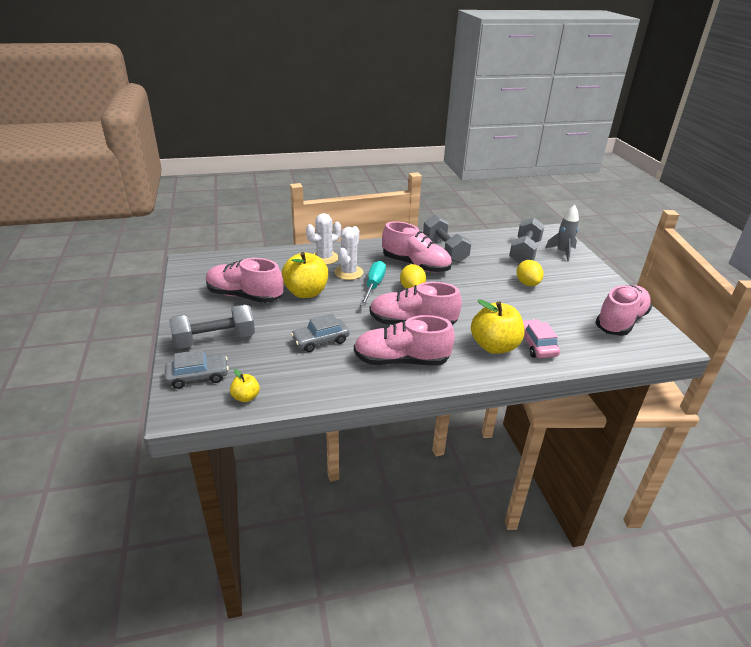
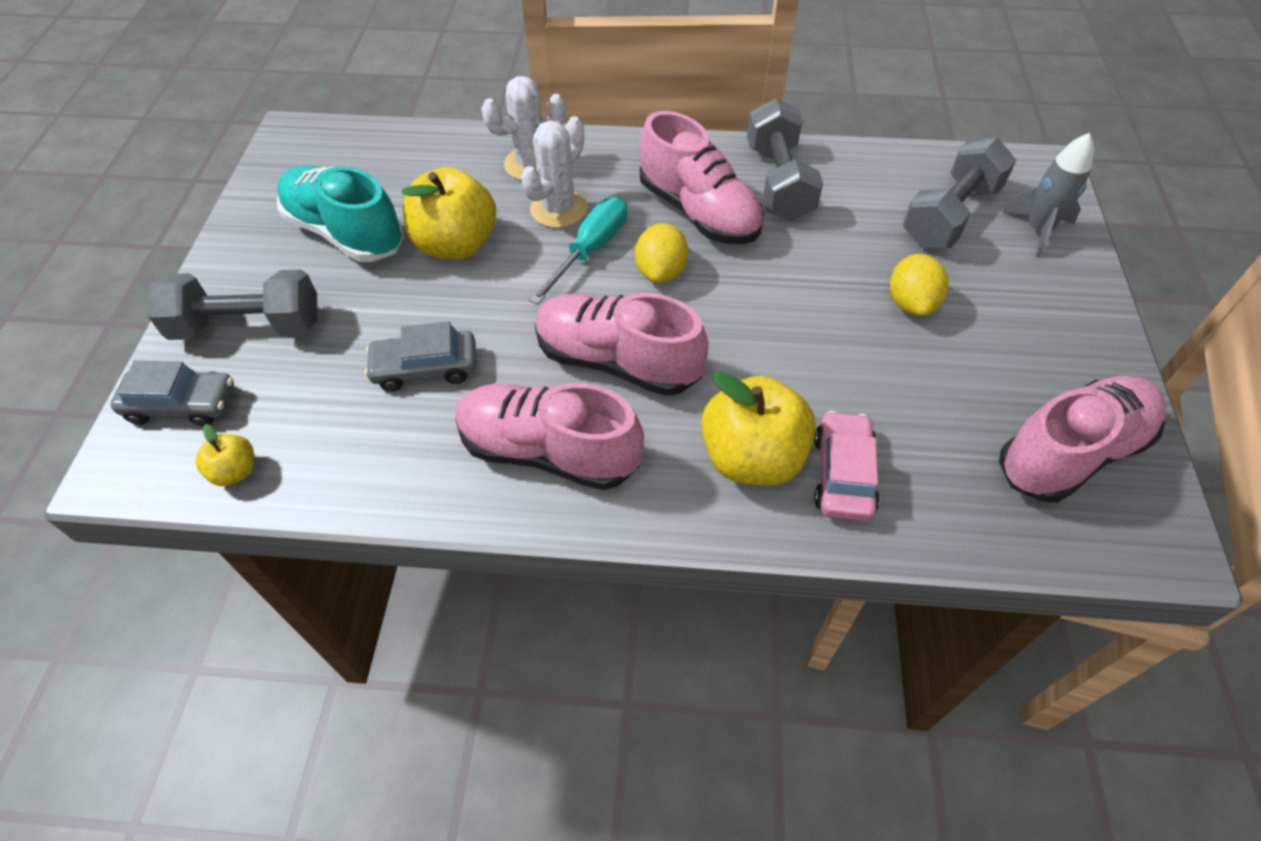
camera: 20 degrees right, 20 degrees up
(244, 296) = (345, 232): pink shoe -> turquoise shoe

